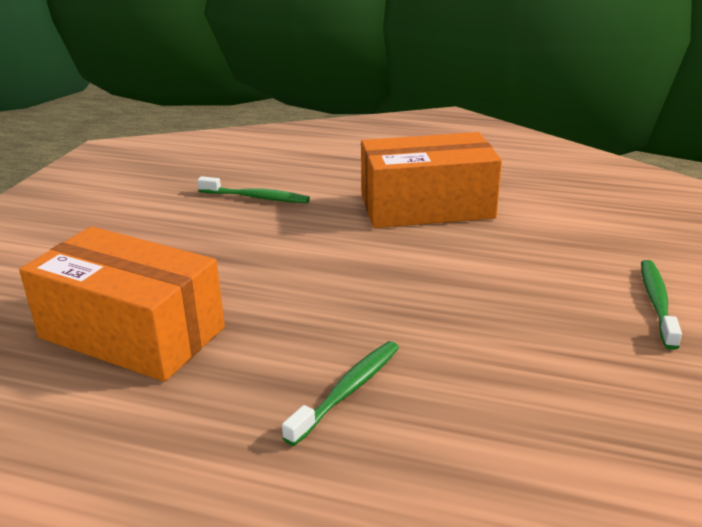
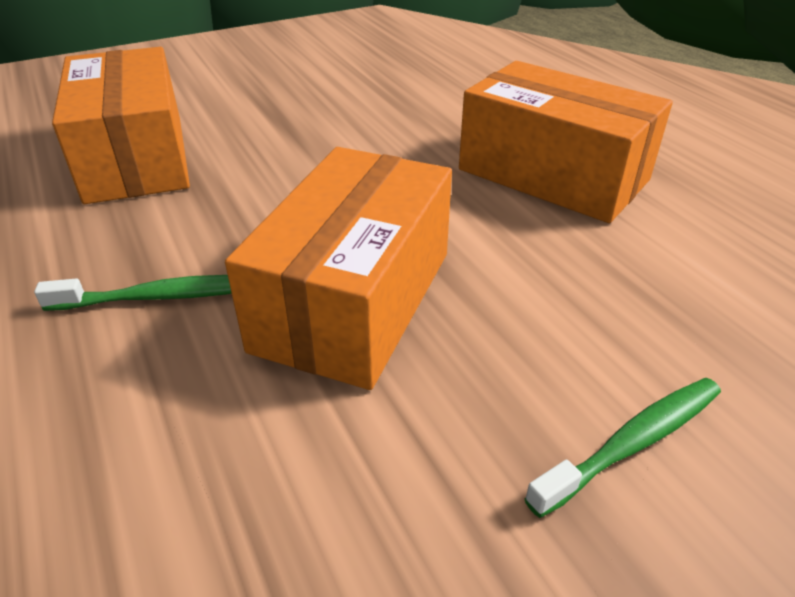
camera: 45 degrees right, 10 degrees up
(256, 197) = (412, 96): green toothbrush -> none
(453, 322) = (354, 300): none -> orange box

